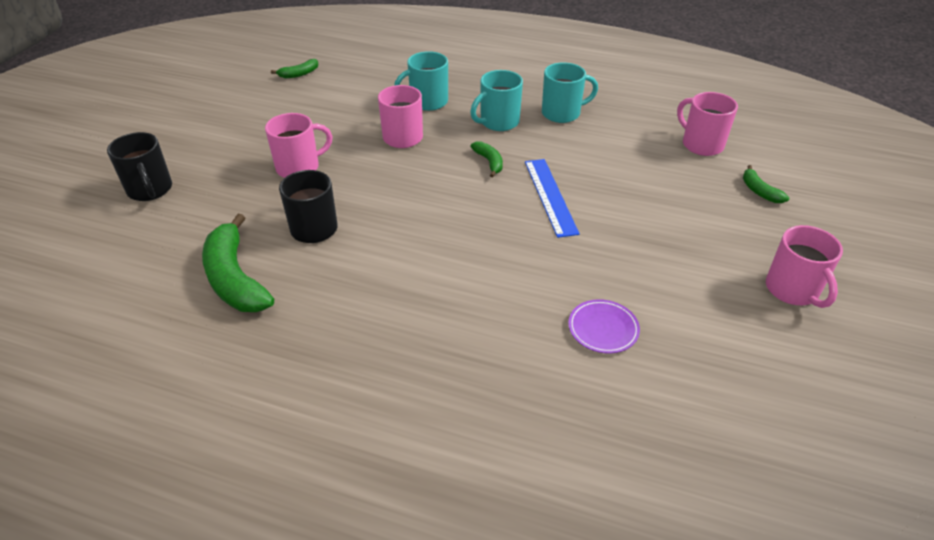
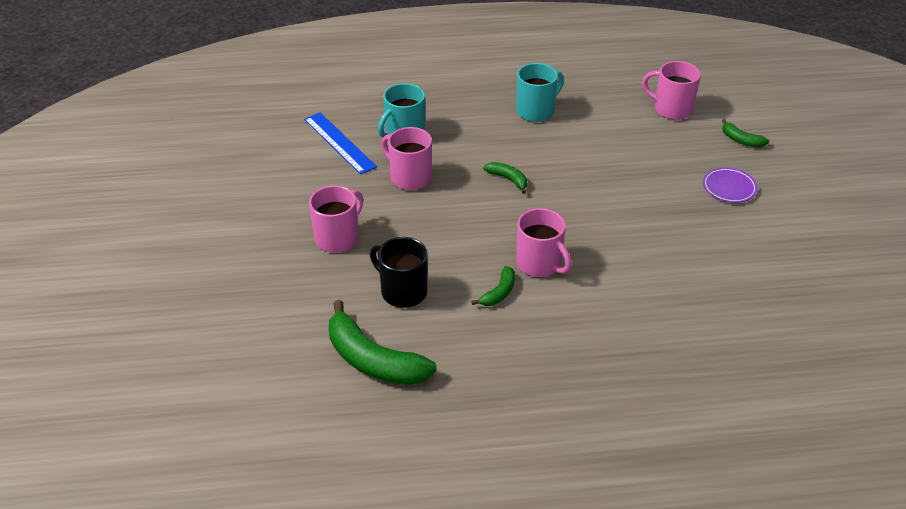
camera: 25 degrees left, 0 degrees up
(150, 190) = (210, 307): black mug -> none
(299, 74) = (247, 138): green banana -> green banana (499, 293)
(498, 122) = (486, 136): turquoise mug -> none
(550, 196) = (583, 196): blue ruler -> blue ruler (339, 143)
(603, 329) = (700, 296): purple plate -> purple plate (729, 188)
(792, 290) = (811, 218): pink mug -> pink mug (539, 264)

